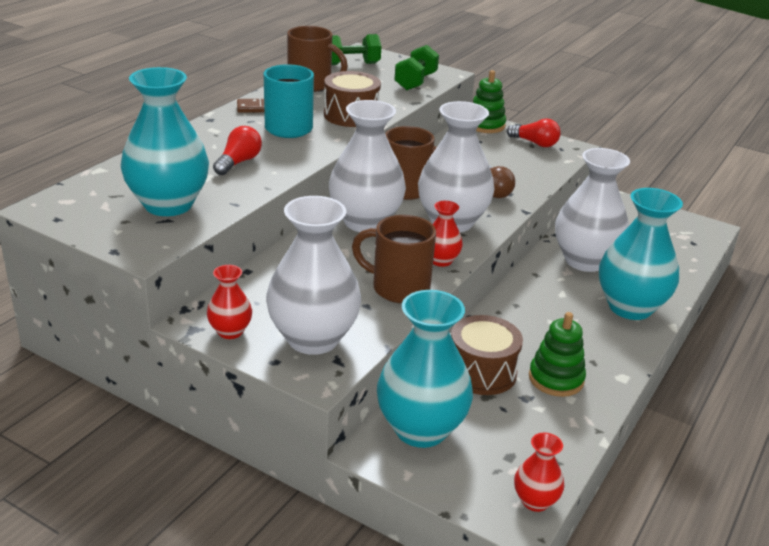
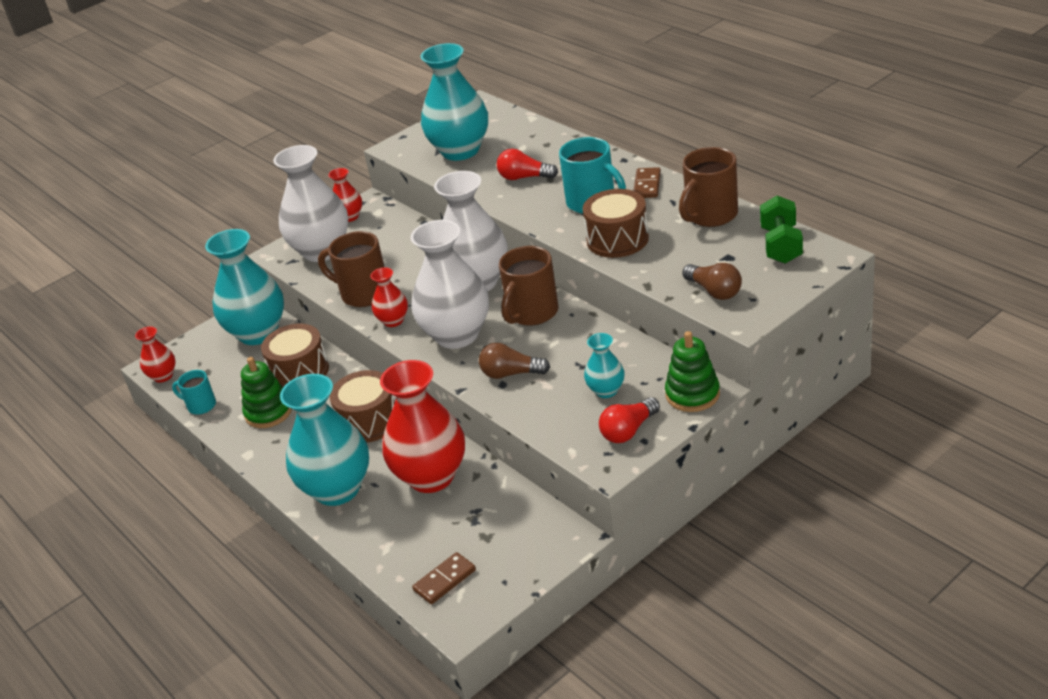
camera: 115 degrees right, 5 degrees up
(238, 162) = (524, 177): red light bulb -> red light bulb turned 150 degrees clockwise
(398, 288) = (363, 294): brown mug -> brown mug turned 105 degrees counterclockwise
(415, 82) = (714, 291): green dumbbell -> brown light bulb
(496, 153) = (606, 390): none -> turquoise vase
(536, 306) = (369, 421): none -> brown drum
(571, 441) = (201, 405): none -> turquoise mug
(585, 261) = (431, 477): white vase -> red vase
(680, 239) = (445, 580): none -> brown domino

